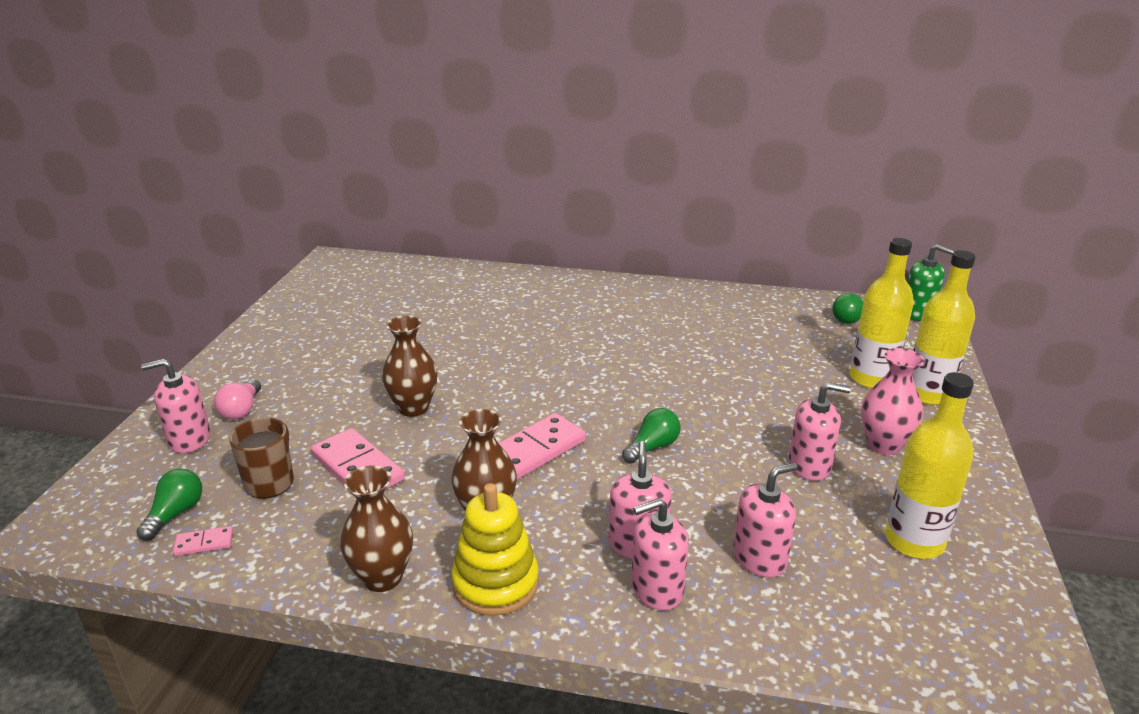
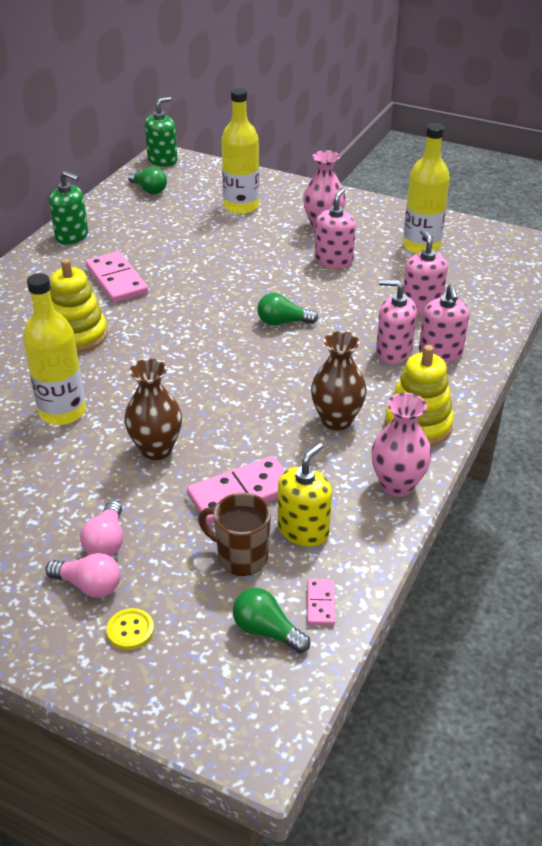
camera: 75 degrees left, 10 degrees up
(189, 439) = (130, 630): pink soap dispenser -> yellow button
(292, 407) = (106, 541): none -> pink light bulb
(307, 516) = (303, 530): none -> yellow soap dispenser
(382, 577) = (397, 485): brown vase -> pink vase
(535, 450) = (261, 382): pink domino -> pink domino (116, 280)
(565, 335) = (77, 335): none -> yellow stacking toy
(652, 447) = (283, 322): green light bulb -> green light bulb turned 60 degrees counterclockwise
(723, 298) = (72, 236): none -> green soap dispenser
(928, 394) = (272, 192): yellow bottle -> yellow bottle (62, 412)

